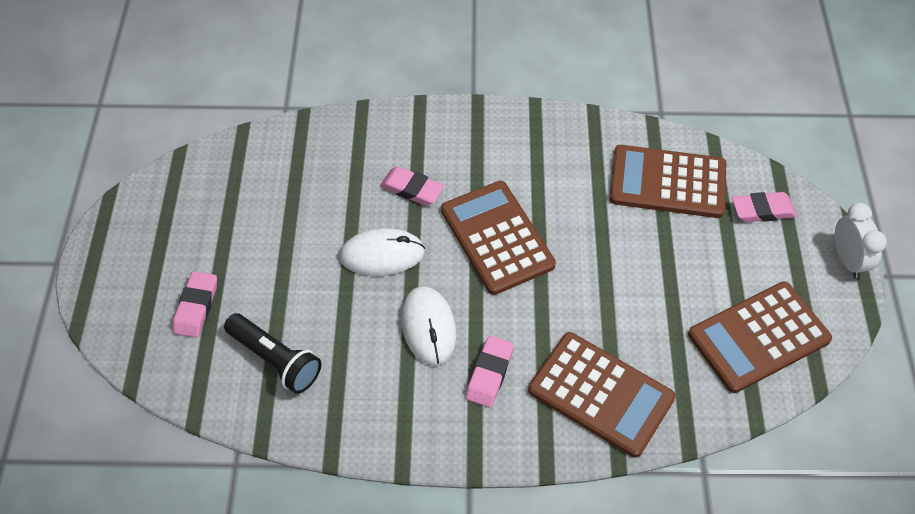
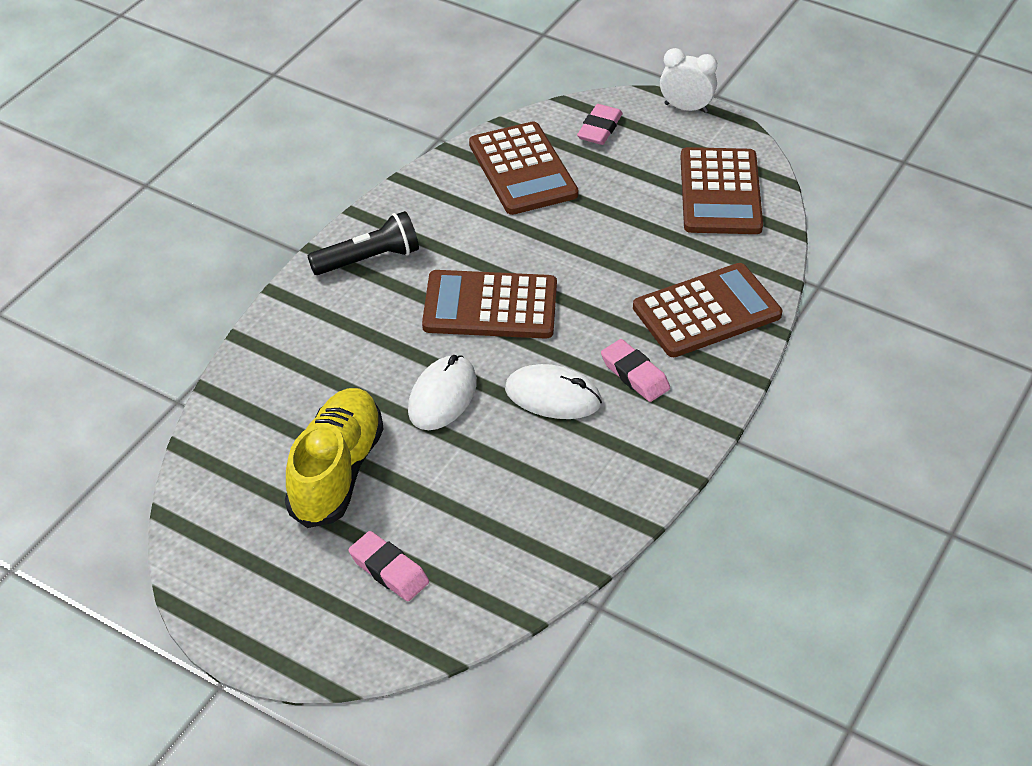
camera: 60 degrees left, 10 degrees down
(270, 228) = (336, 471): none -> yellow shoe
(275, 359) = (504, 527): black flashlight -> black flashlight (368, 259)
(412, 189) = (381, 342): pink eraser -> none
(667, 182) = (522, 169): brown calculator -> brown calculator turned 60 degrees counterclockwise

